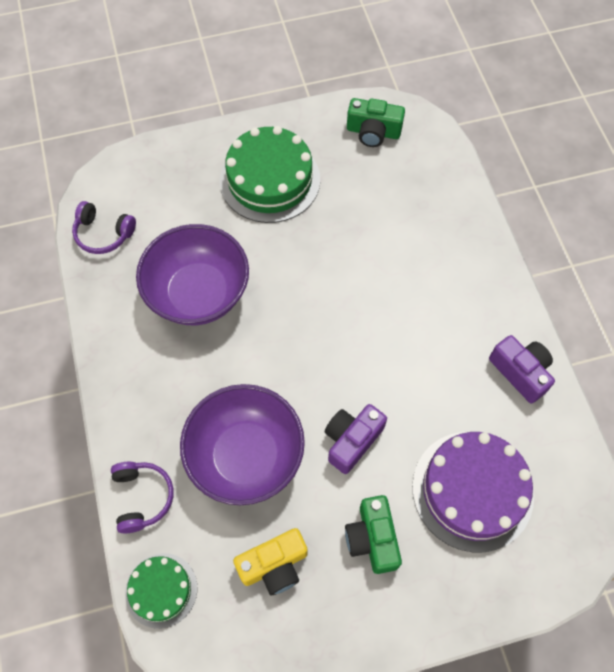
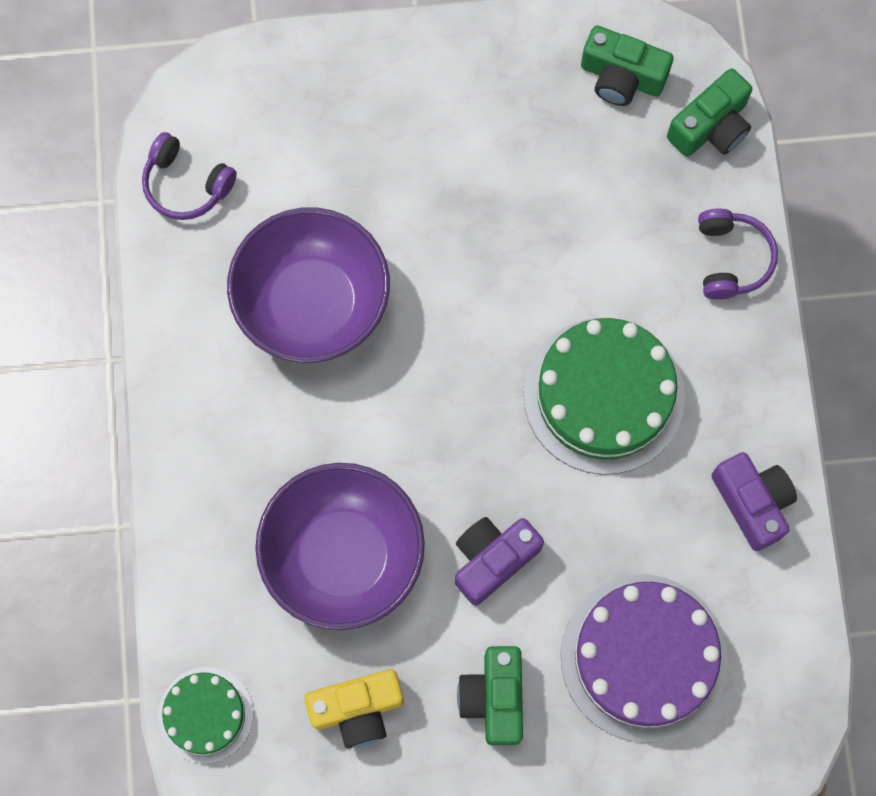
camera: 10 degrees right, 10 degrees up
(142, 497) = (196, 588): purple headphones -> purple headphones (731, 259)
(270, 180) = (447, 135): green cake -> green cake (603, 395)
(435, 151) = (711, 127): none -> green camera

